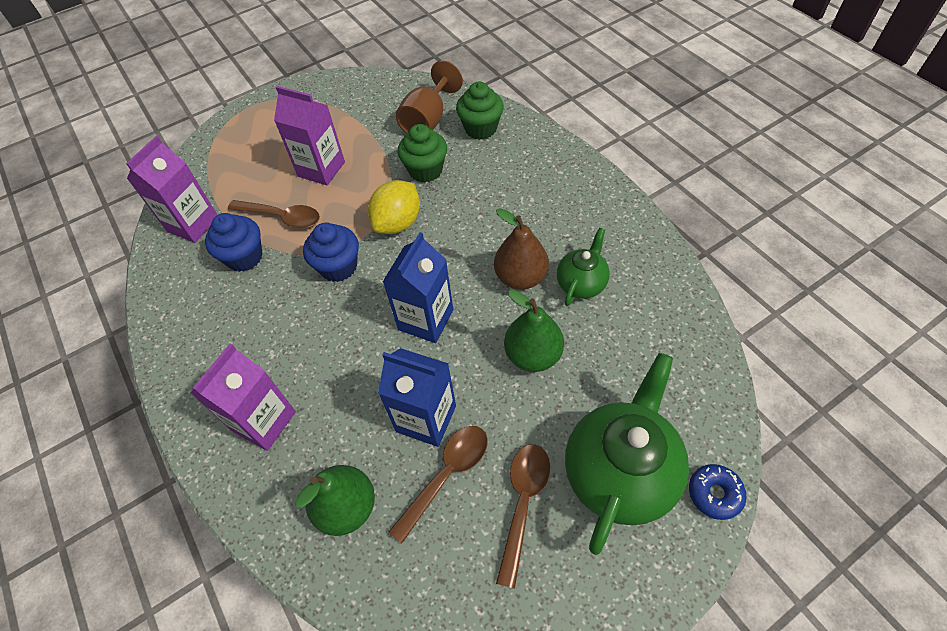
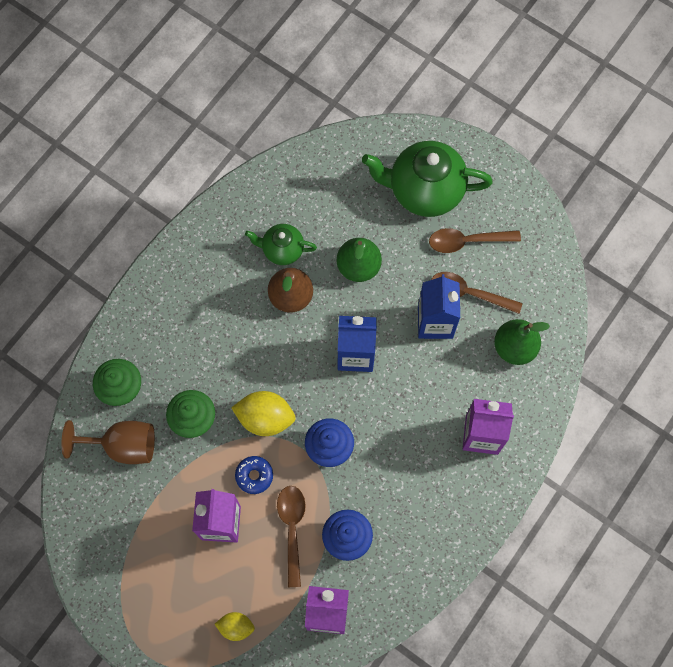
camera: 115 degrees left, 15 degrees up
(230, 160) = (236, 627): none -> yellow lemon
(714, 494) = (416, 135): blue donut -> blue donut (254, 476)

